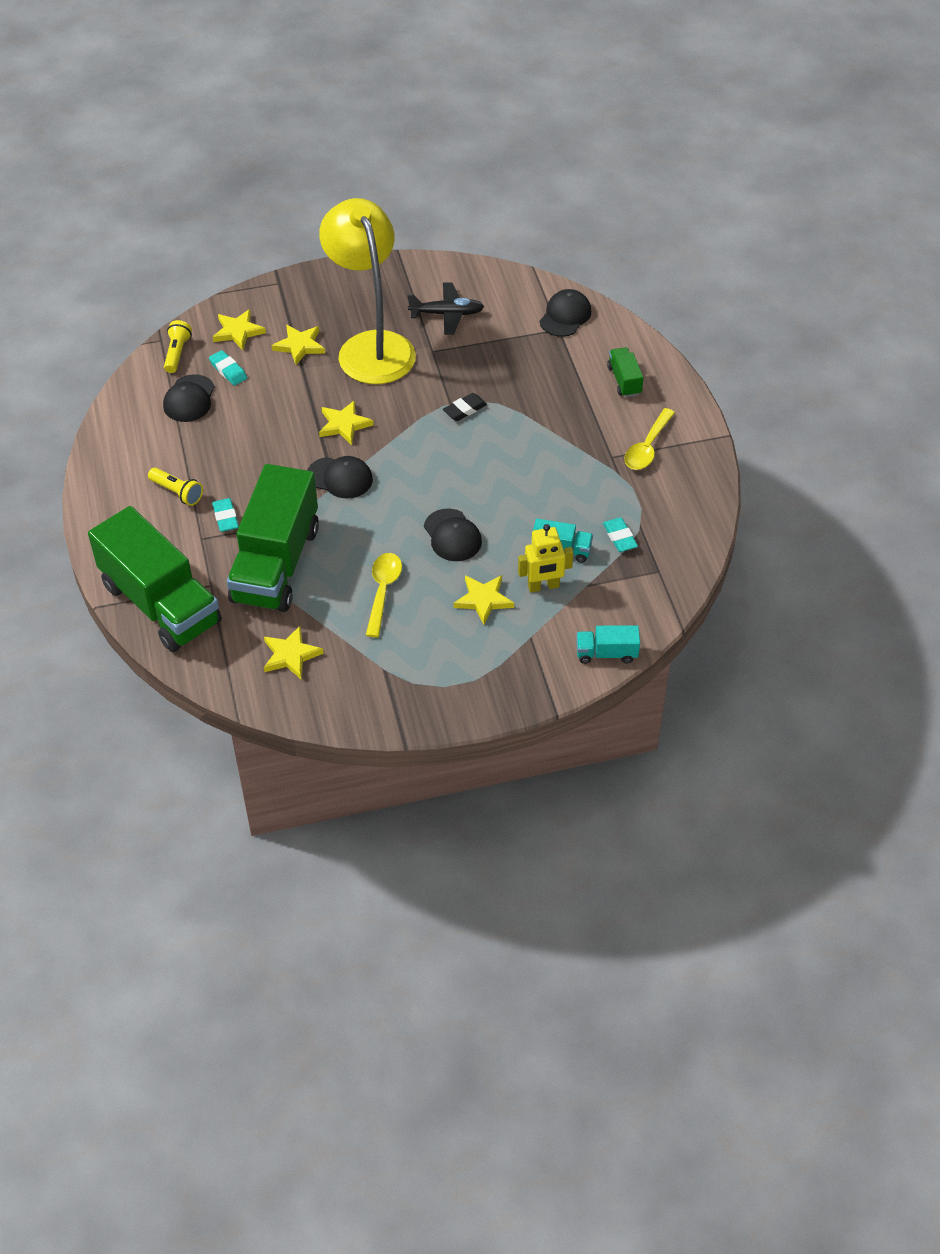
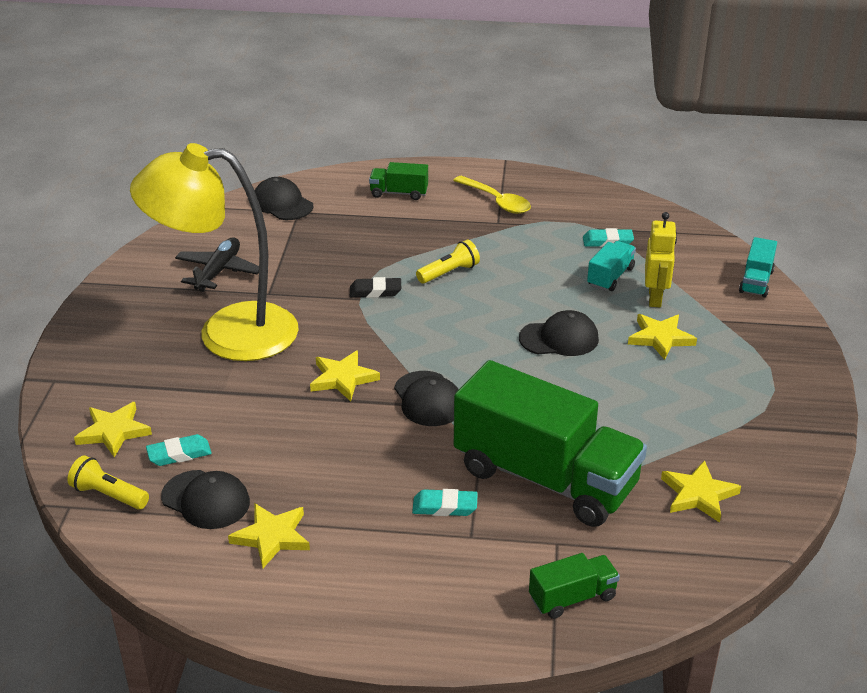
camera: 70 degrees left, 15 degrees down
(161, 604) = (572, 597): green truck -> green truck, size x0.43
(177, 492) = (375, 544): yellow flashlight -> yellow flashlight (449, 273)
(299, 346) = (182, 386): yellow star -> yellow star (272, 537)
(340, 478) = (428, 399): black cap -> black cap turned 120 degrees clockwise
(383, 591) = (622, 403): yellow spoon -> none
(464, 409) = (375, 291): black eraser -> black eraser turned 75 degrees counterclockwise

